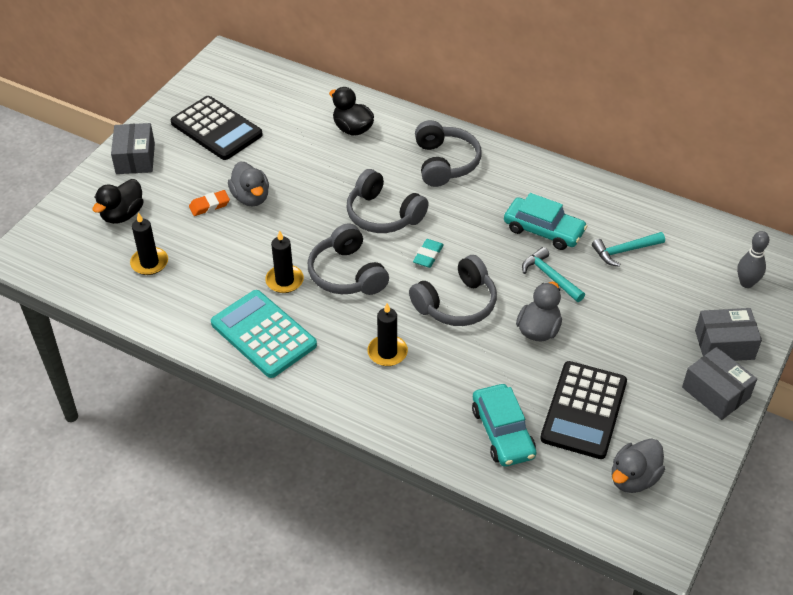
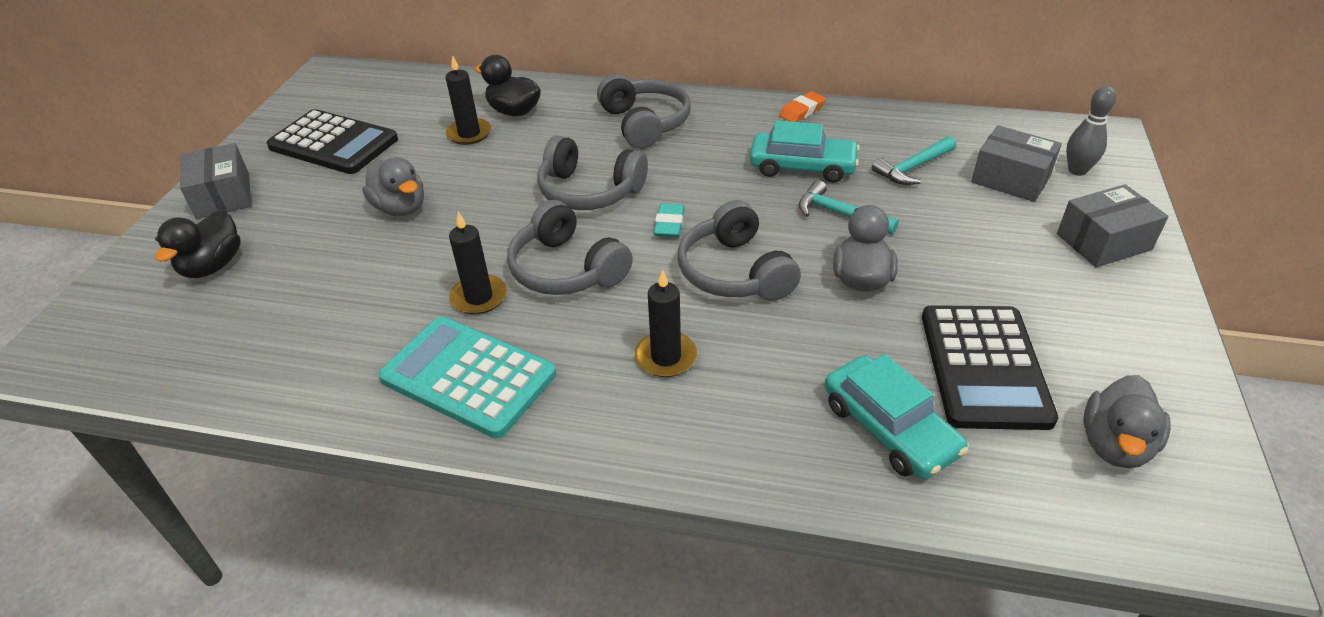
camera: 15 degrees left, 5 degrees down
(149, 263) = (265, 319): black candle -> black candle (469, 134)
(209, 205) = (343, 229): orange eraser -> orange eraser (802, 111)
(456, 304) = (734, 272): grey headphones -> grey headphones turned 120 degrees clockwise
(715, 392) = (1136, 300): grey box -> grey box (1010, 179)

